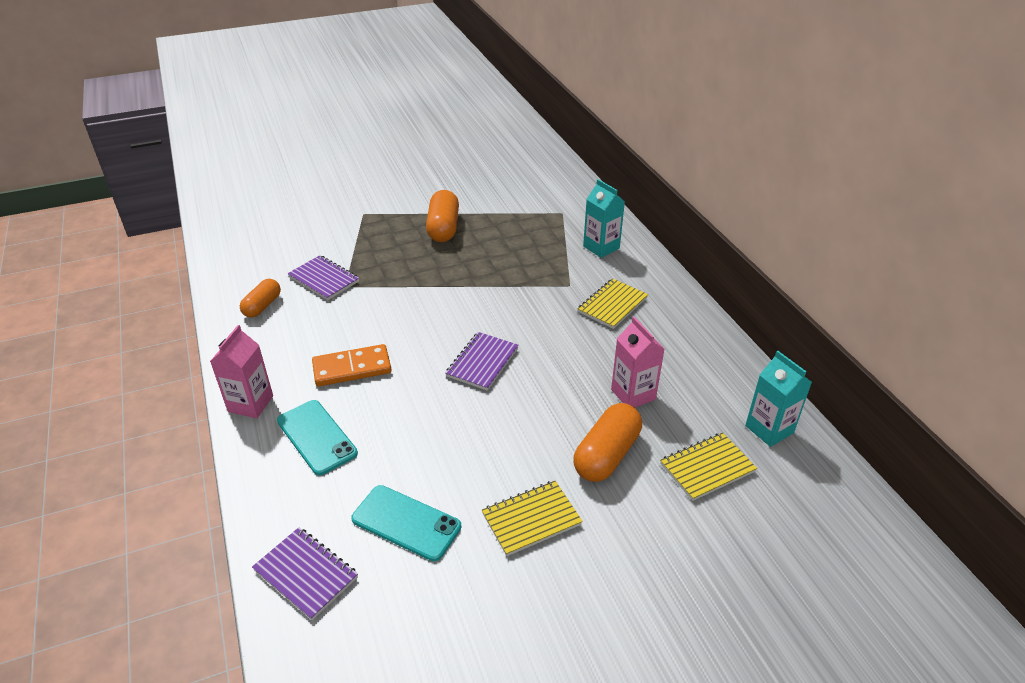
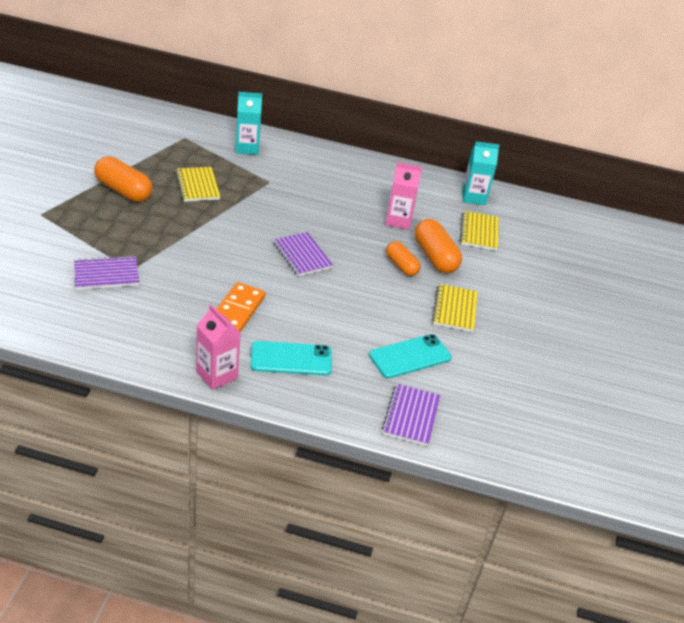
camera: 60 degrees left, 0 degrees up
(262, 306) = (97, 320): orange capsule -> orange capsule (401, 266)
(306, 574) = (411, 416): purple notebook -> purple notebook turned 60 degrees counterclockwise
(612, 305) = (311, 179): yellow notebook -> yellow notebook (197, 186)

